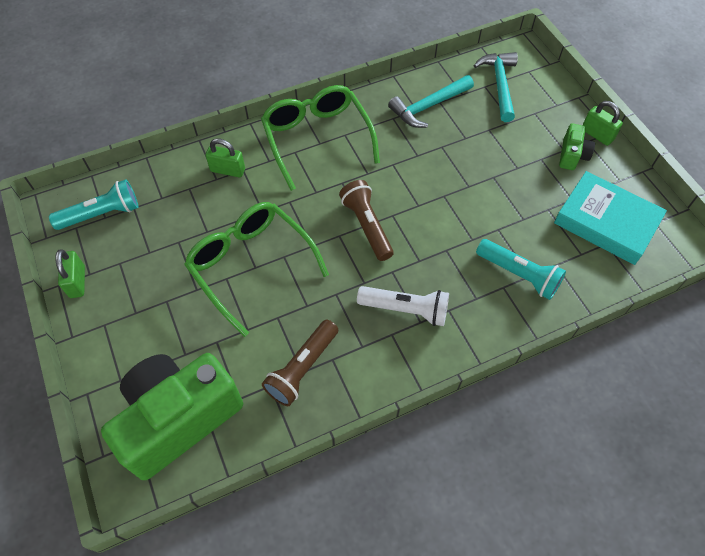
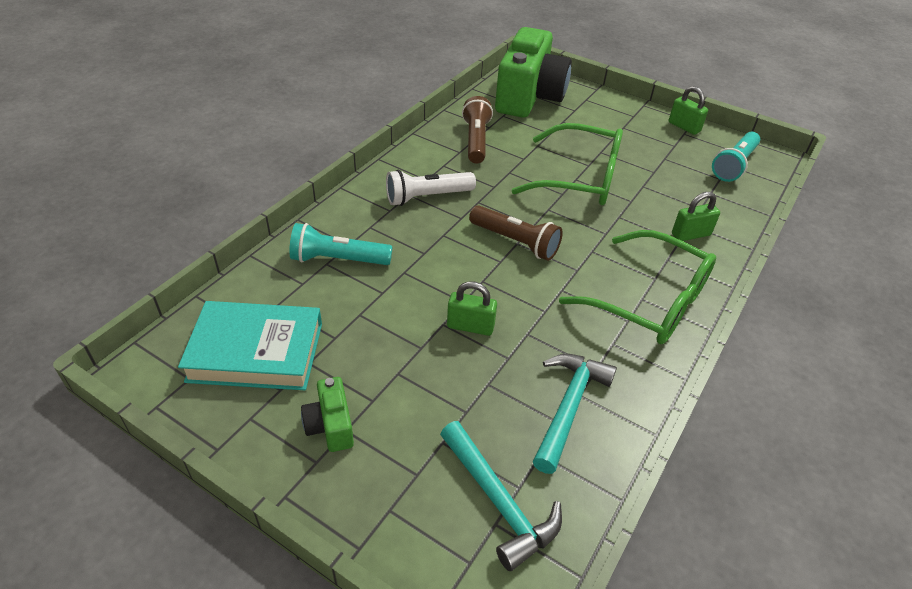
camera: 145 degrees right, 15 degrees down
(597, 135) = (304, 481): green padlock -> green padlock (470, 326)

